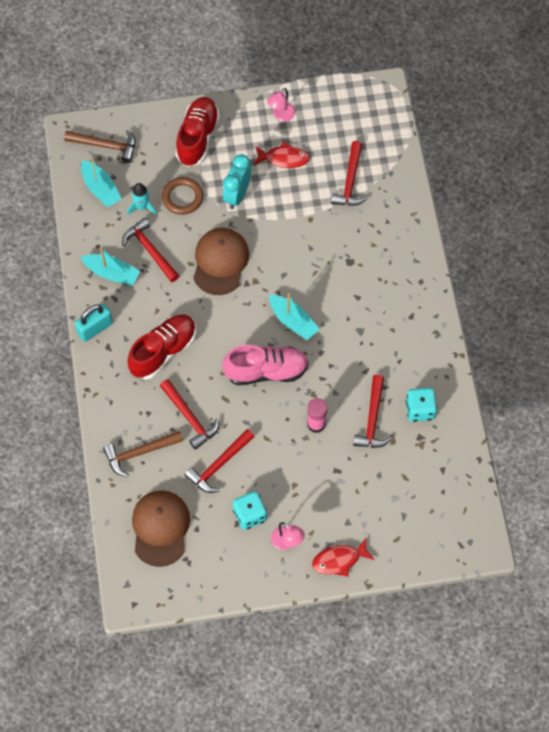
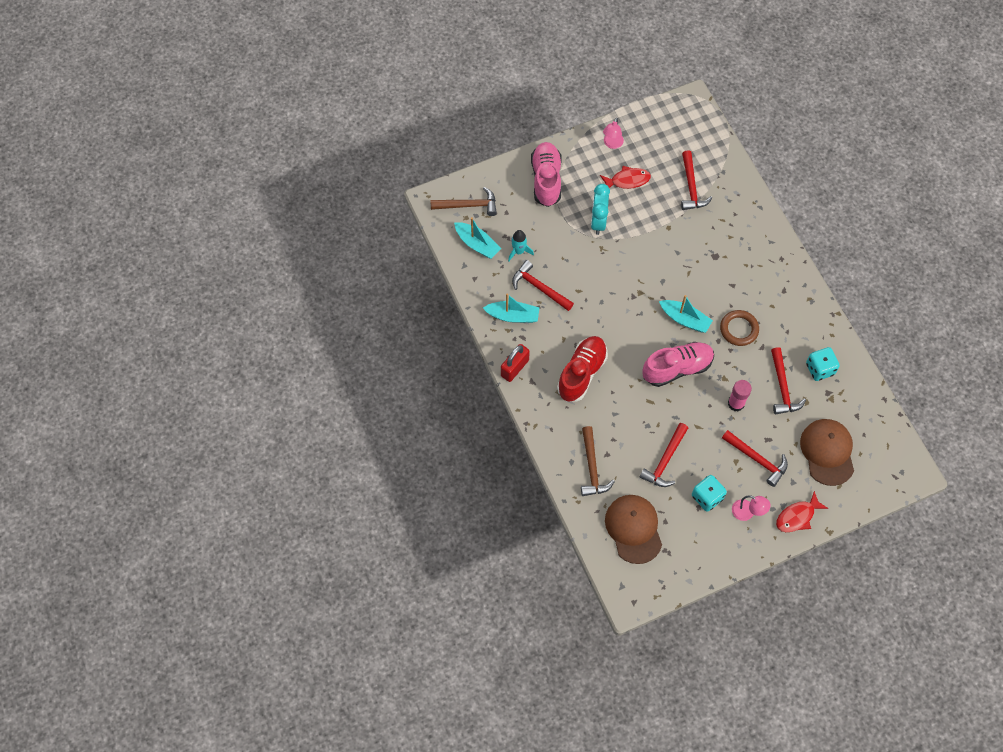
camera: 15 degrees left, 0 degrees up
(95, 328) = (514, 368): turquoise padlock -> red padlock
(139, 453) = (592, 467): brown hammer -> brown hammer turned 60 degrees counterclockwise
(182, 197) = (551, 235): brown ring -> brown ring (739, 329)
(190, 417) = (625, 425): red hammer -> red hammer (757, 459)
(197, 138) = (546, 180): red shoe -> pink shoe
(220, 262) = (604, 283): brown cap -> brown cap (827, 452)

